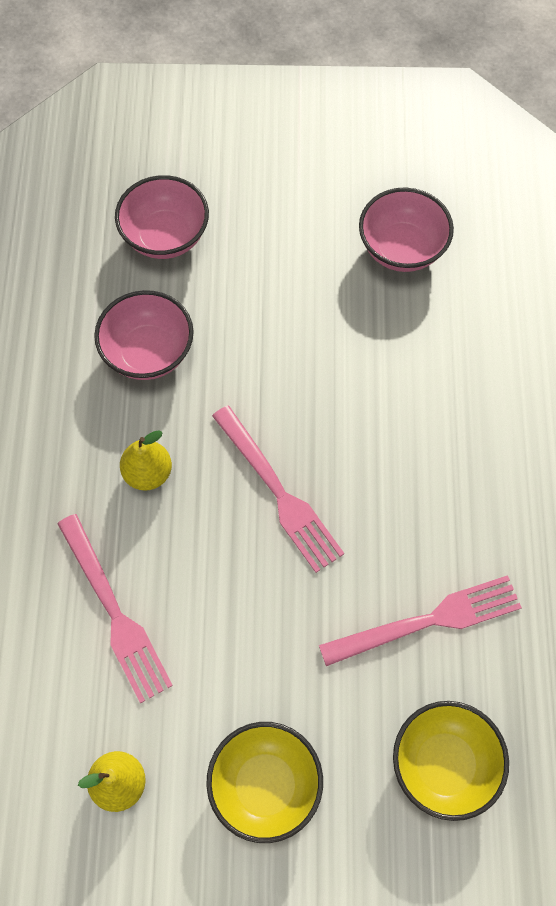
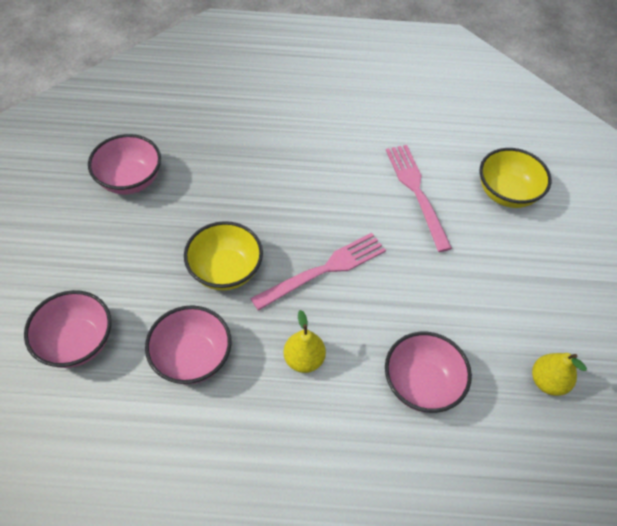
camera: 90 degrees left, 10 degrees down
(115, 614) = (421, 384): pink fork -> pink bowl
(265, 785) = (534, 289): yellow bowl -> yellow bowl (225, 270)

